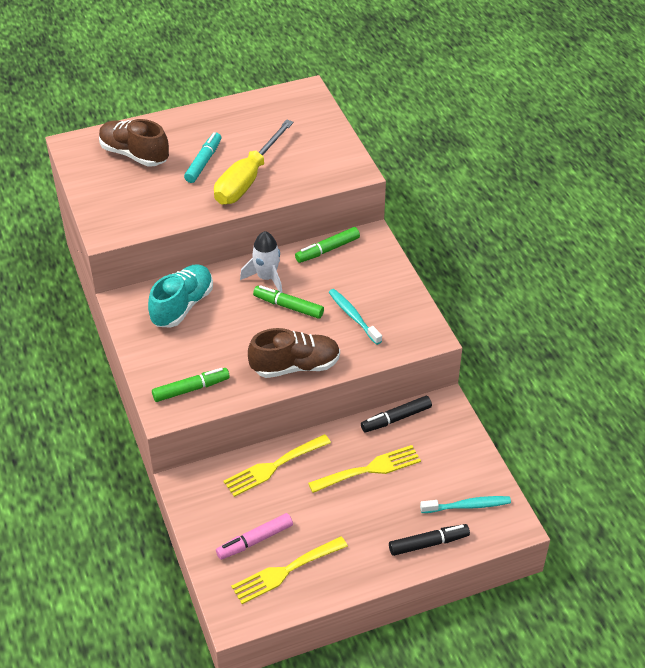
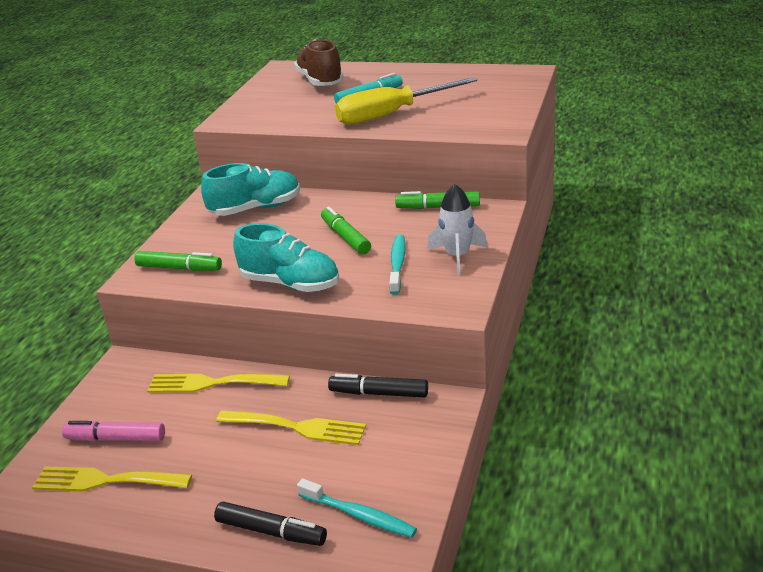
camera: 40 degrees right, 15 degrees down
(266, 278) = (354, 211): white rocket -> white rocket (457, 256)
(295, 366) = (290, 284): brown shoe -> turquoise shoe

